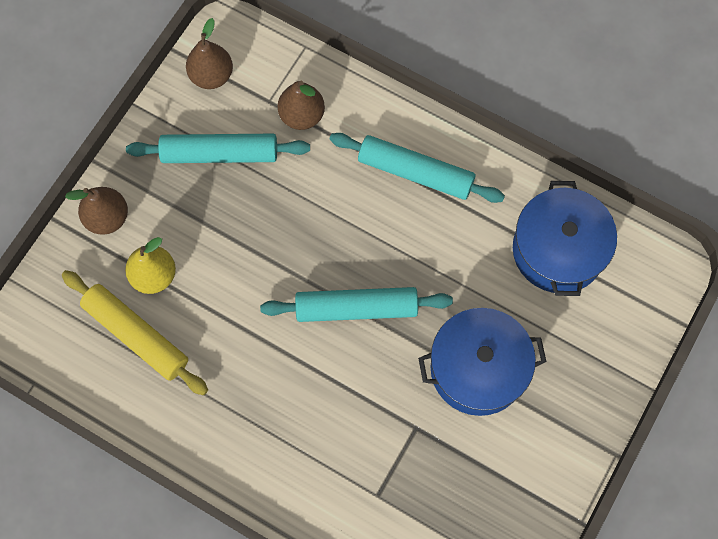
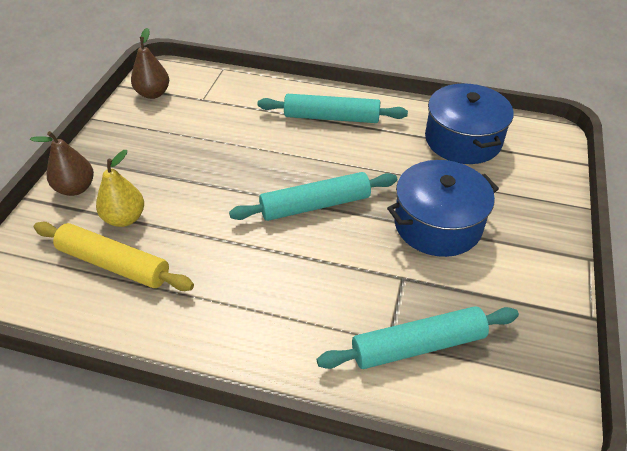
camera: 15 degrees left, 25 degrees down
(220, 154) = (169, 133): turquoise rolling pin -> turquoise rolling pin (418, 345)
(302, 115) = (231, 102): brown pear -> none

